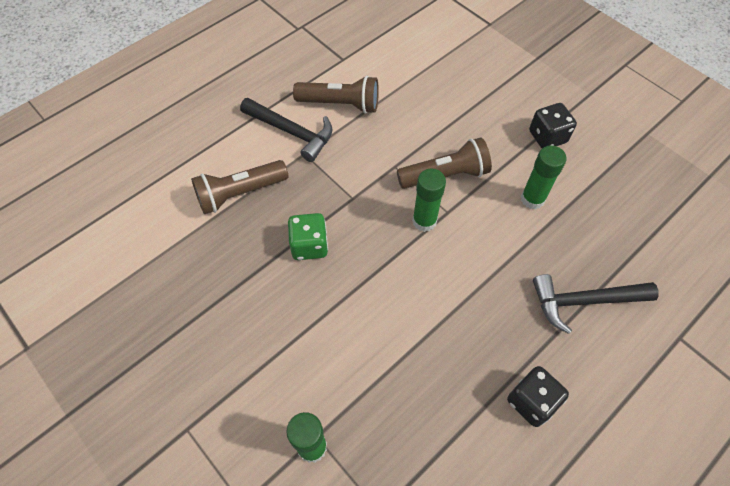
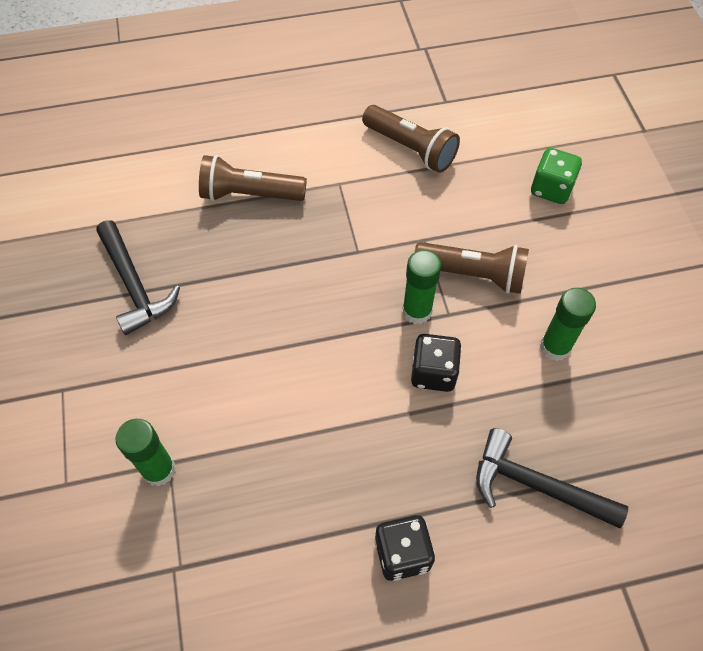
camera: 30 degrees right, 0 degrees up
(292, 132) = (341, 155): black hammer -> black hammer (134, 285)
(309, 245) = (282, 278): green dice -> green dice (551, 189)
(547, 137) = (623, 288): black dice -> black dice (433, 372)

